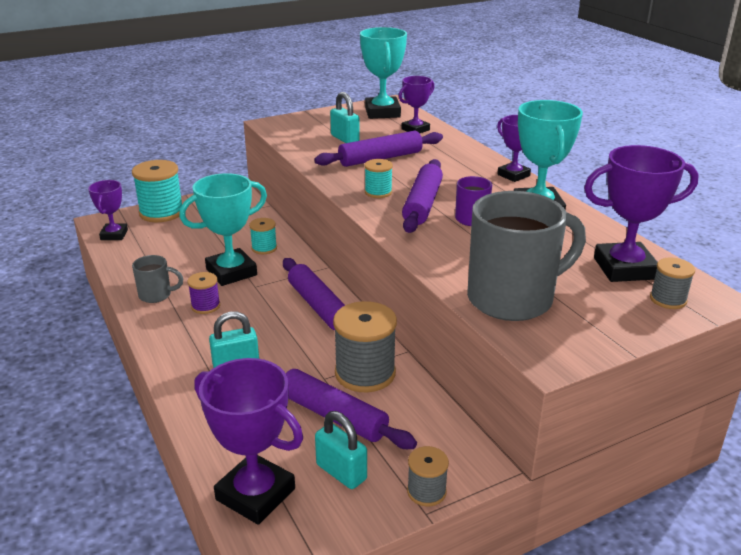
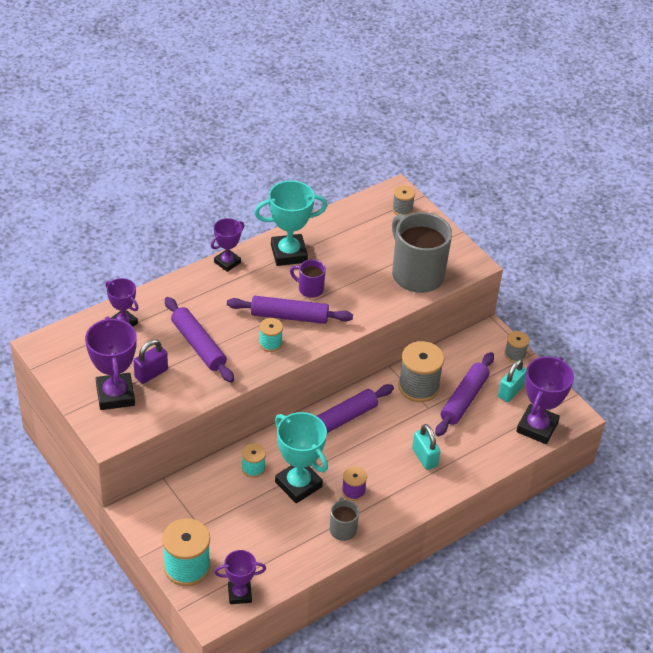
camera: 100 degrees left, 15 degrees up
(345, 139) = (151, 373): turquoise padlock -> purple padlock
(382, 112) = (74, 349): turquoise trophy -> none
(624, 268) = (369, 222): purple trophy -> purple trophy (115, 395)

